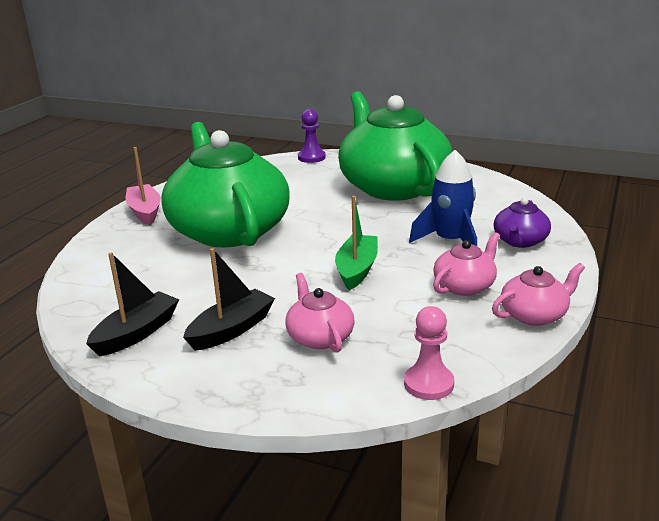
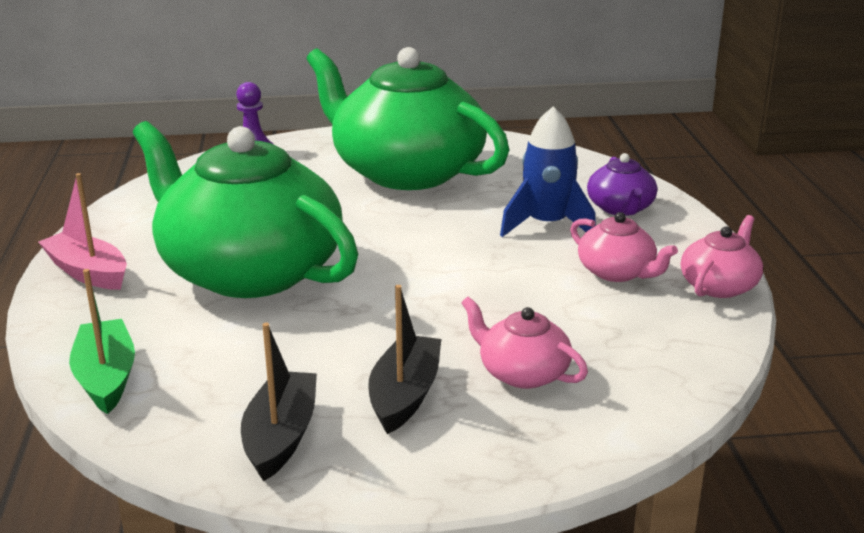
camera: 30 degrees left, 0 degrees up
(357, 269) = (476, 283): green boat -> green boat (106, 378)
(428, 384) = (695, 389): pink pawn -> none
(465, 286) = (617, 272): pink teapot -> pink teapot turned 120 degrees clockwise

